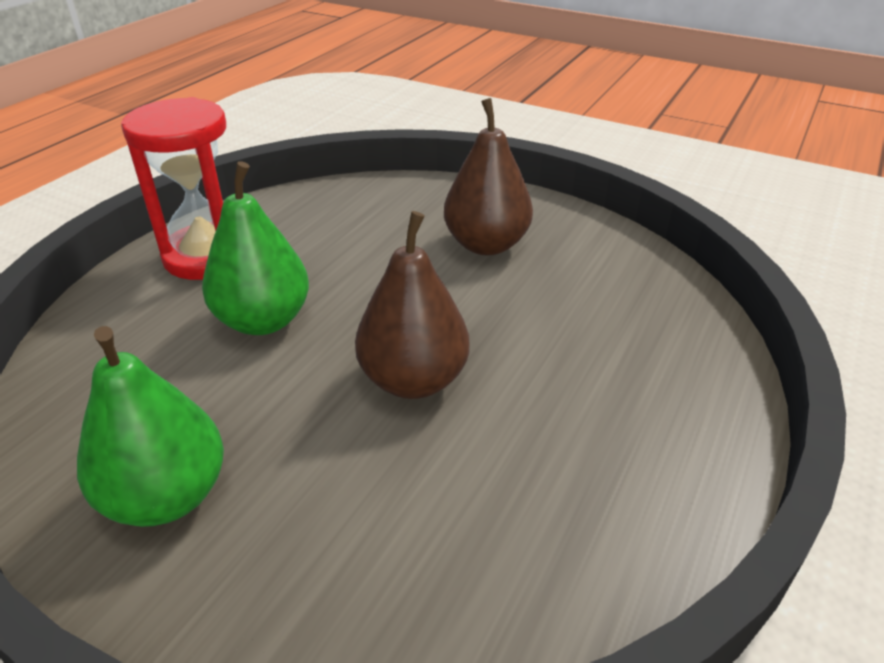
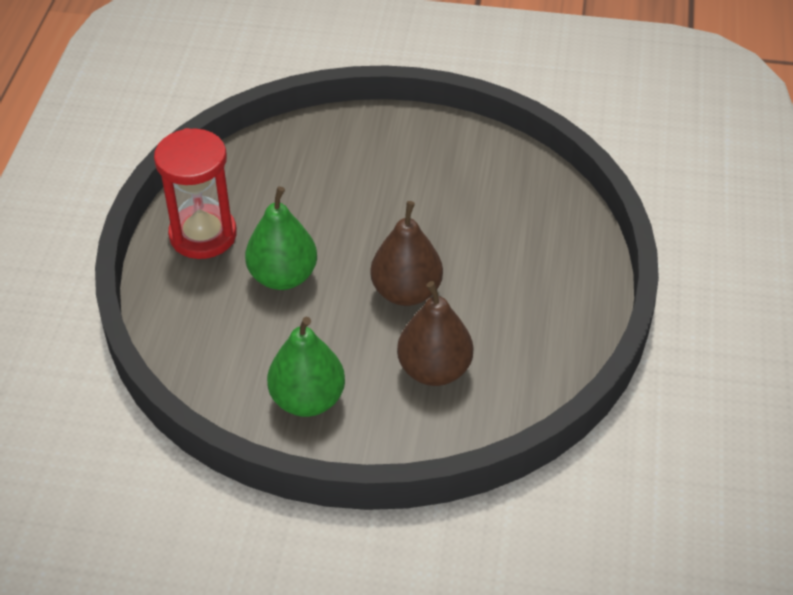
camera: 20 degrees left, 10 degrees up
(486, 244) = (402, 172): brown pear -> brown pear (434, 369)

